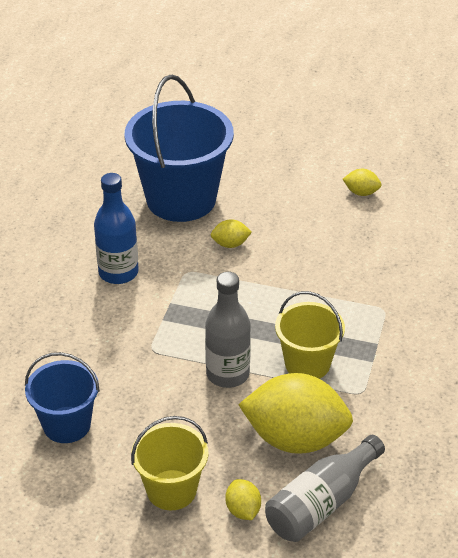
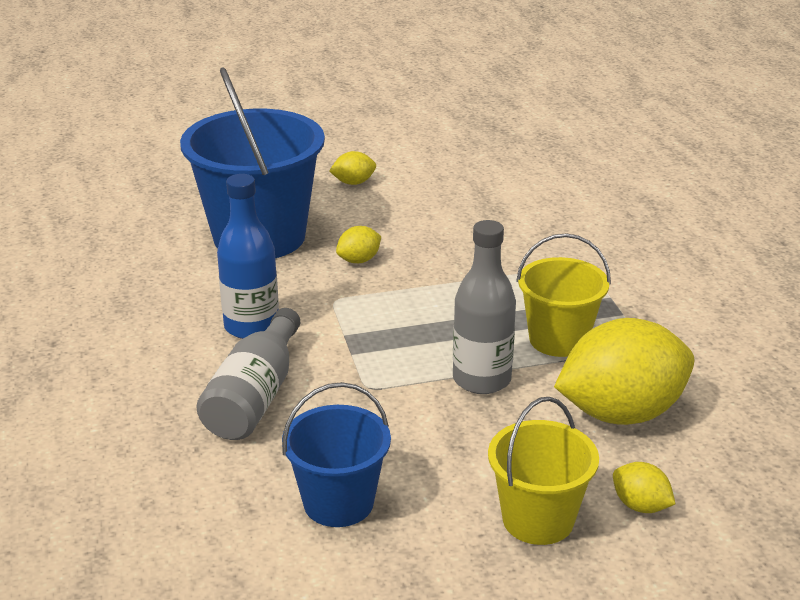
camera: 30 degrees left, 10 degrees down
(321, 503) = (715, 463): grey bottle -> grey bottle (255, 397)
(361, 192) = (453, 177): yellow lemon -> yellow lemon (353, 183)

